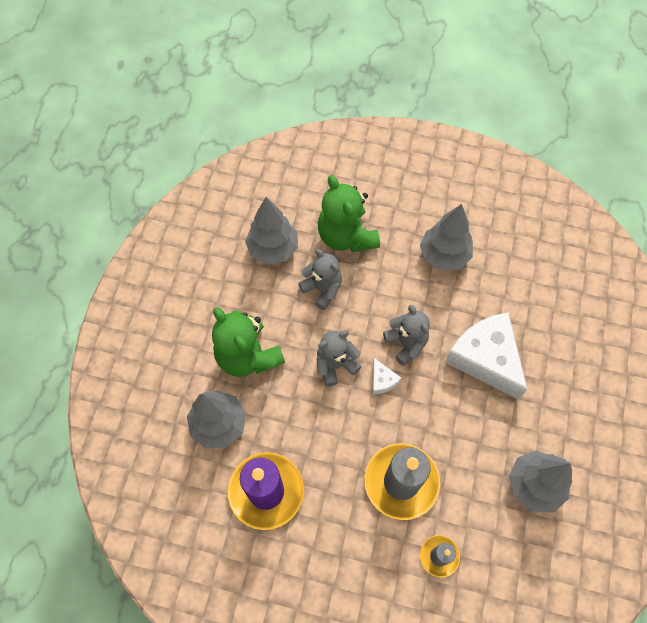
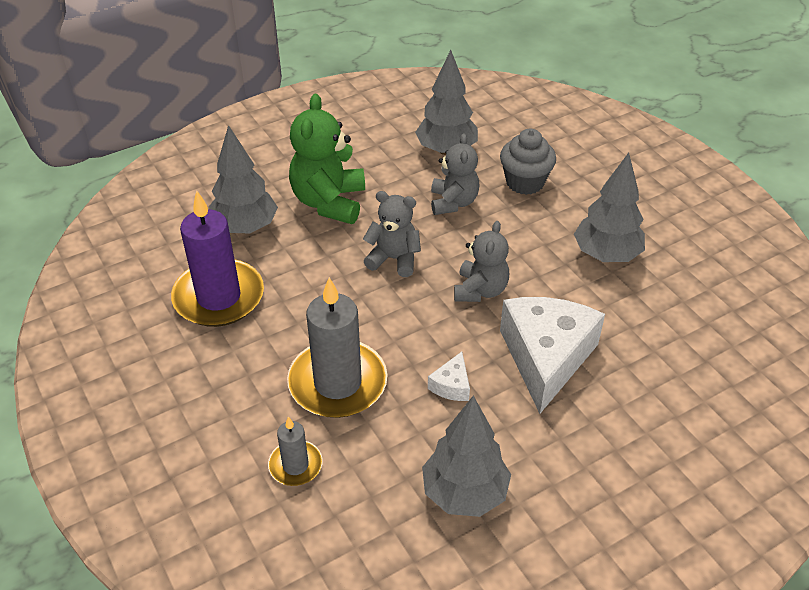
camera: 45 degrees right, 20 degrees down
(346, 236) = (525, 182): green teddy bear -> grey cupcake
(382, 380) = (421, 300): white cheese -> white cheese (451, 385)

